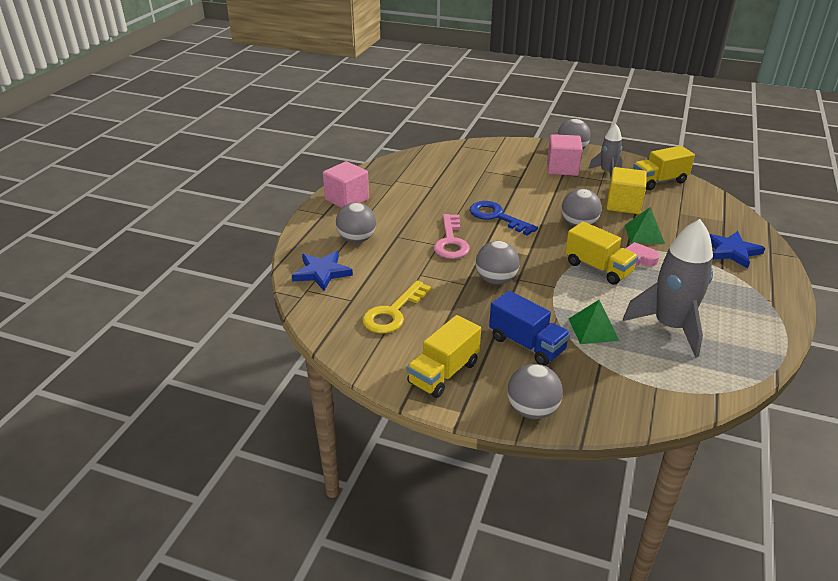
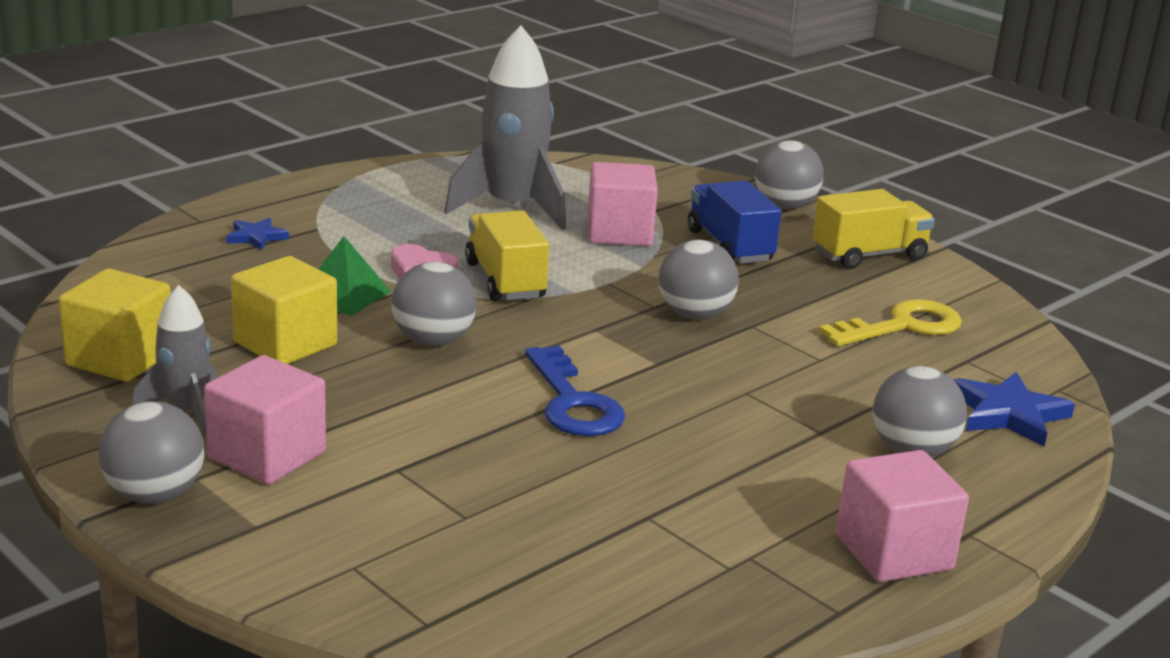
camera: 155 degrees left, 10 degrees down
(451, 242) = (717, 389): pink key -> none
(593, 329) = (619, 233): green pyramid -> pink cube
(659, 181) = (120, 359): yellow truck -> yellow cube
(731, 251) = (256, 237): blue star -> blue star, size x0.59

